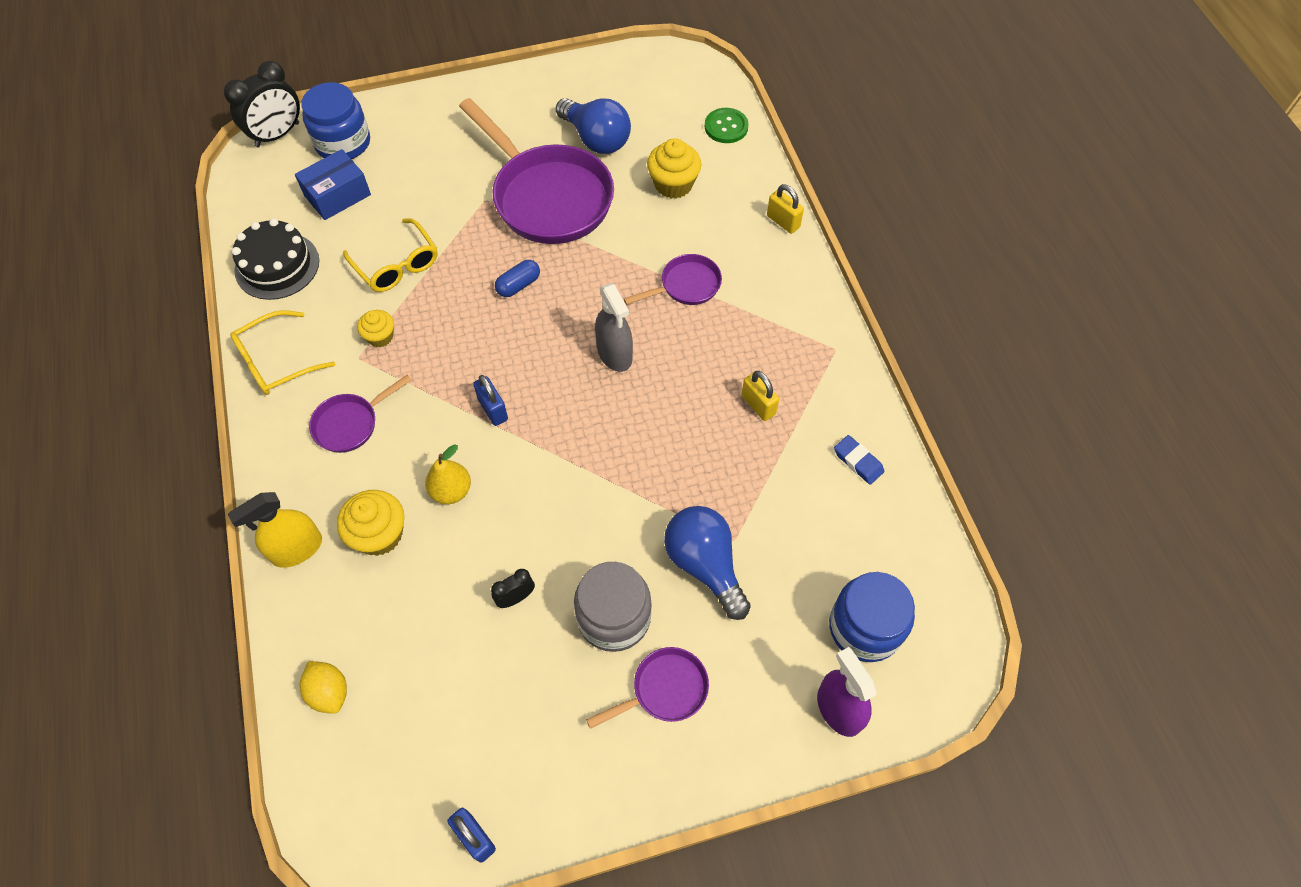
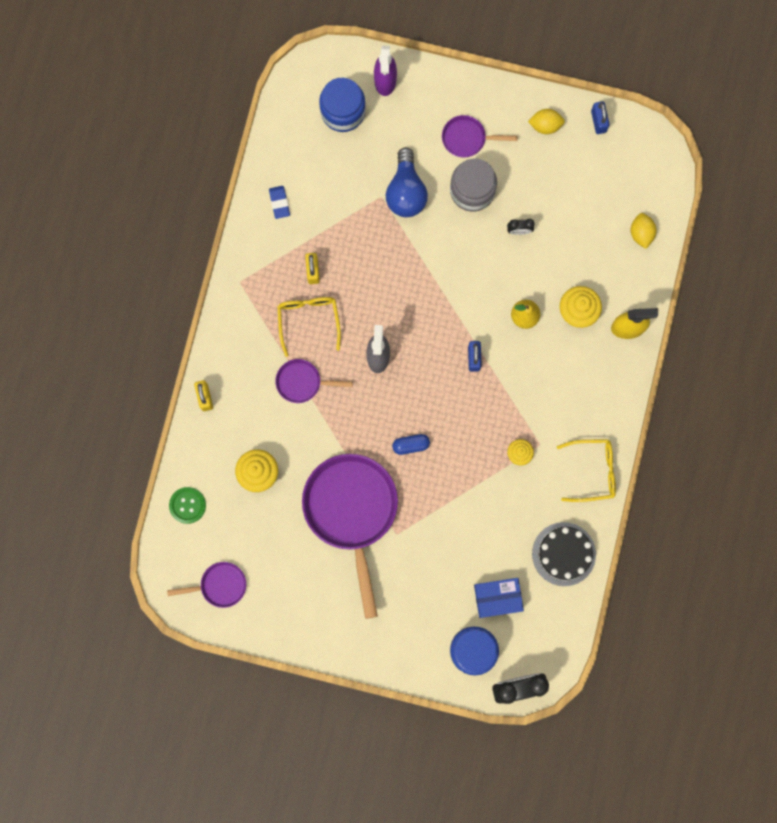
camera: 150 degrees left, 20 degrees up
(351, 424) = (564, 396): purple pan -> purple pan (219, 585)
(397, 265) = (483, 508): yellow glasses -> yellow glasses (308, 320)
(557, 780) = (545, 125): none -> yellow lemon
(596, 139) = (288, 547): blue light bulb -> none

